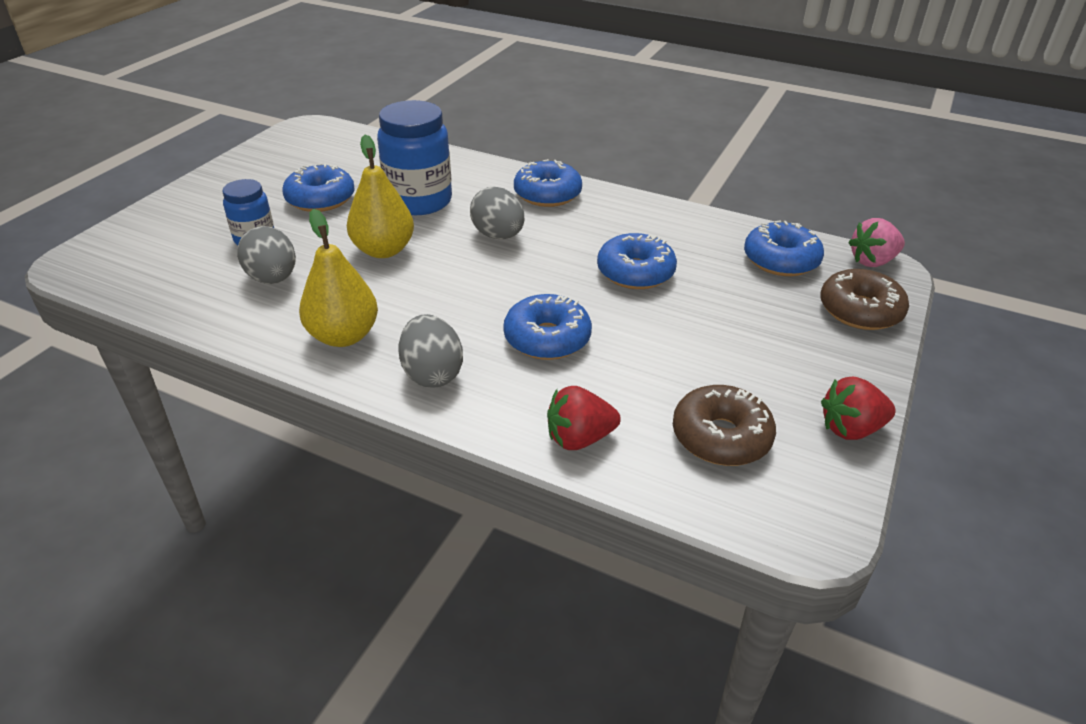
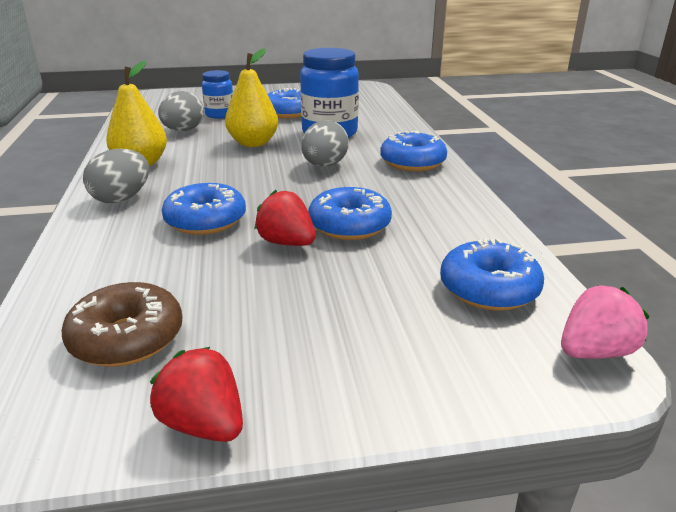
camera: 55 degrees right, 10 degrees down
(579, 438) = (79, 271): red strawberry -> red strawberry (287, 243)
(860, 311) = (464, 370): brown donut -> none
(872, 261) = (594, 352): pink strawberry -> pink strawberry turned 120 degrees clockwise

